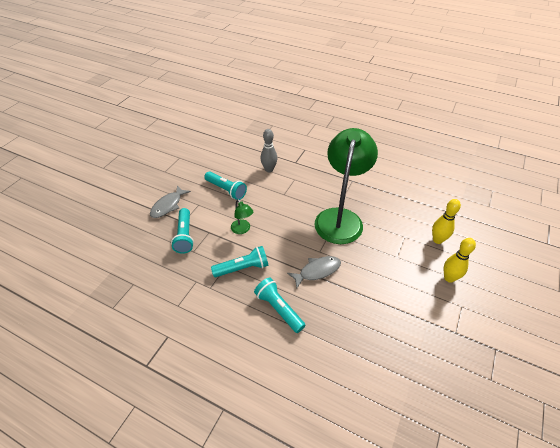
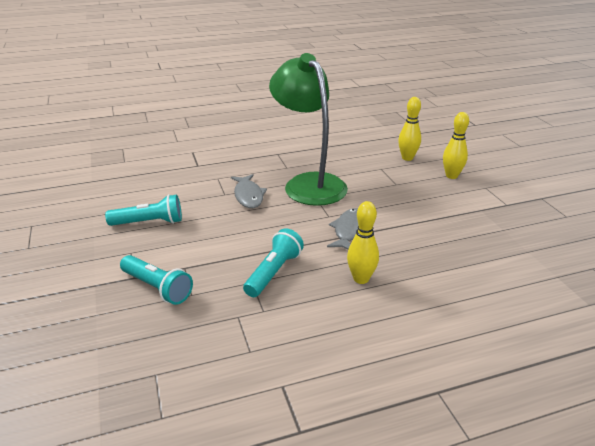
camera: 45 degrees left, 15 degrees down
(168, 205) = (87, 275): grey fish -> grey fish (248, 196)
(242, 229) = (223, 243): green lamp -> none
(269, 169) = (176, 183): grey bowling pin -> none
(279, 309) = (361, 279): turquoise flashlight -> yellow bowling pin

